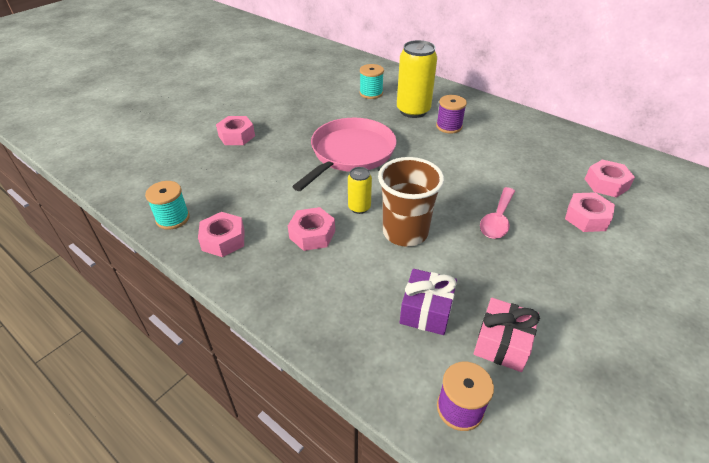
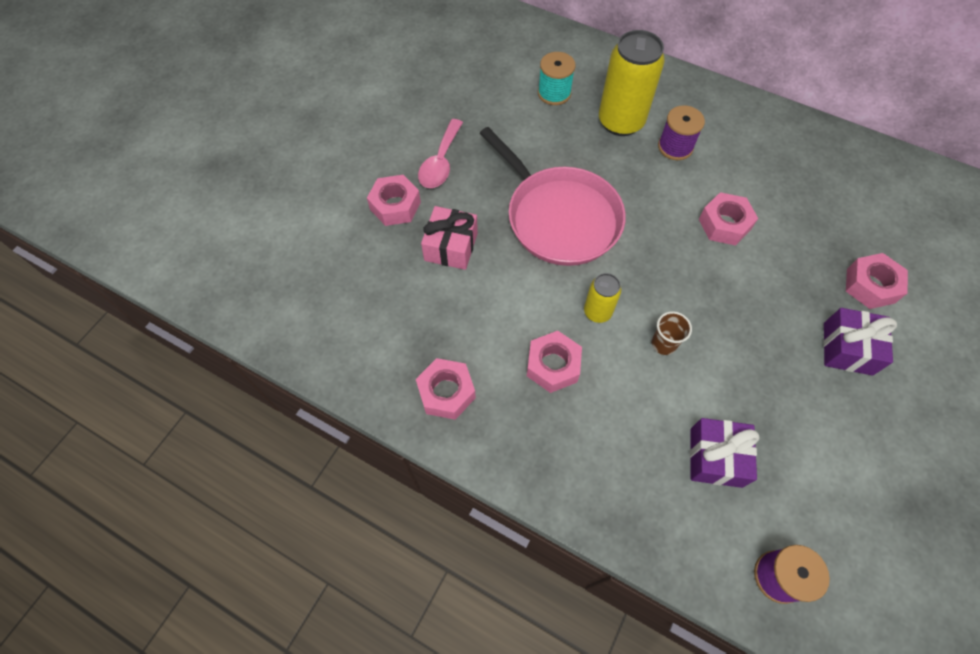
camera: 10 degrees left, 20 degrees up
(173, 218) = (368, 368): turquoise spool -> none
(350, 153) = (559, 217): pink pan -> pink pan turned 120 degrees clockwise
(405, 232) = (663, 344): brown cup -> brown cup, size x0.45
(497, 220) = (768, 306): pink spoon -> pink spoon (440, 162)
(502, 343) = (806, 487): pink gift -> pink gift (451, 246)
(559, 254) = (847, 348): none -> purple gift
(606, 184) = (886, 225): pink nut -> pink nut (724, 224)

